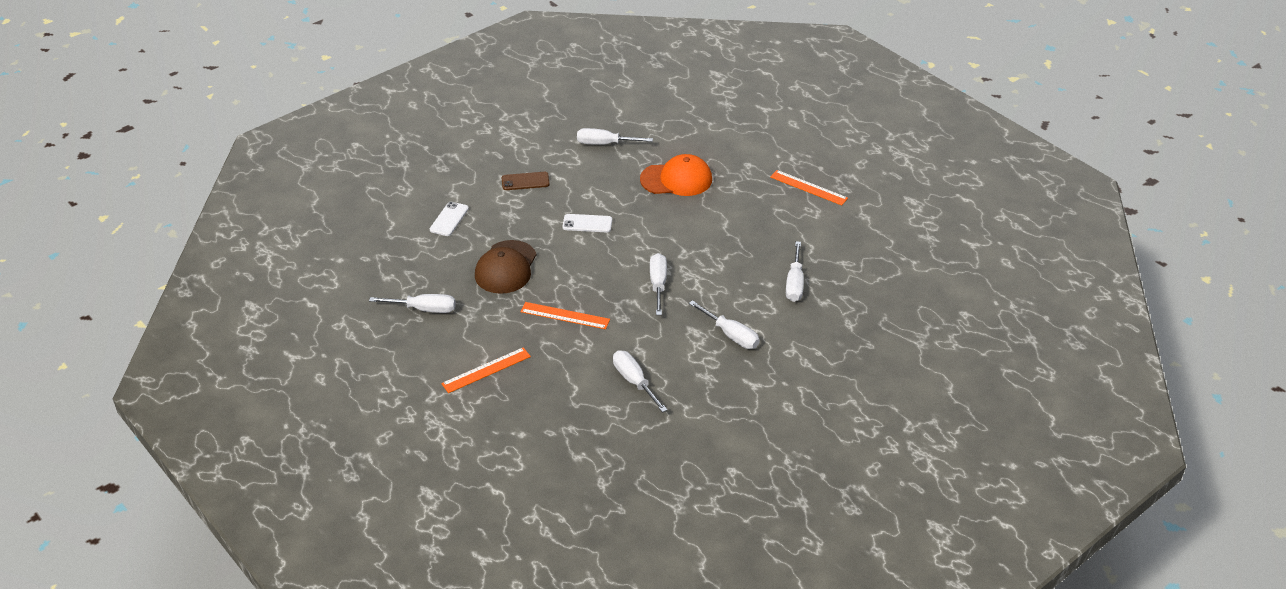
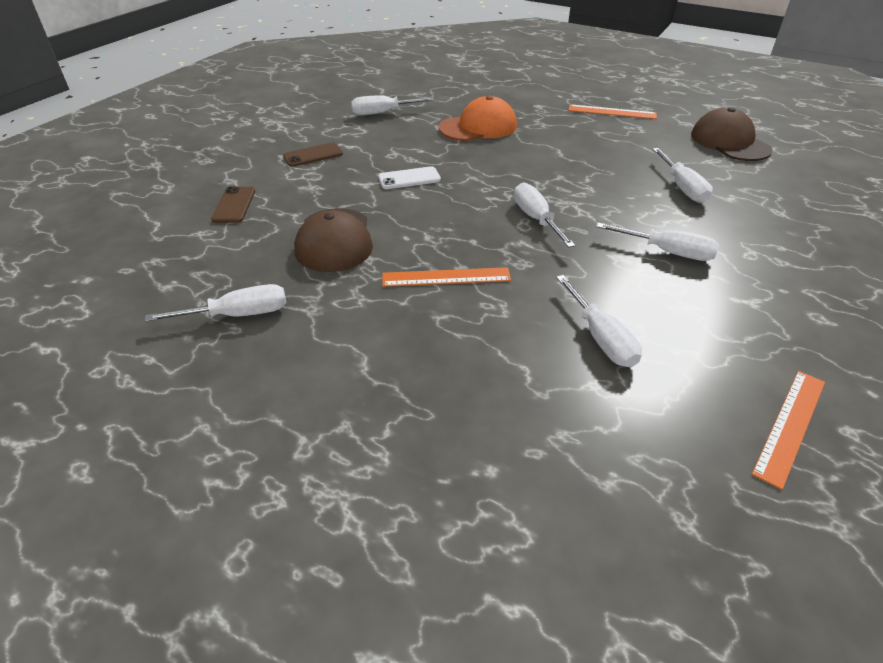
camera: 20 degrees left, 0 degrees up
(449, 219) = (234, 205): white phone -> brown phone
(486, 370) = (374, 378): orange ruler -> orange ruler (790, 425)
(634, 381) = (600, 337): white screwdriver -> white screwdriver turned 150 degrees counterclockwise
(881, 247) = (729, 142): none -> brown cap

